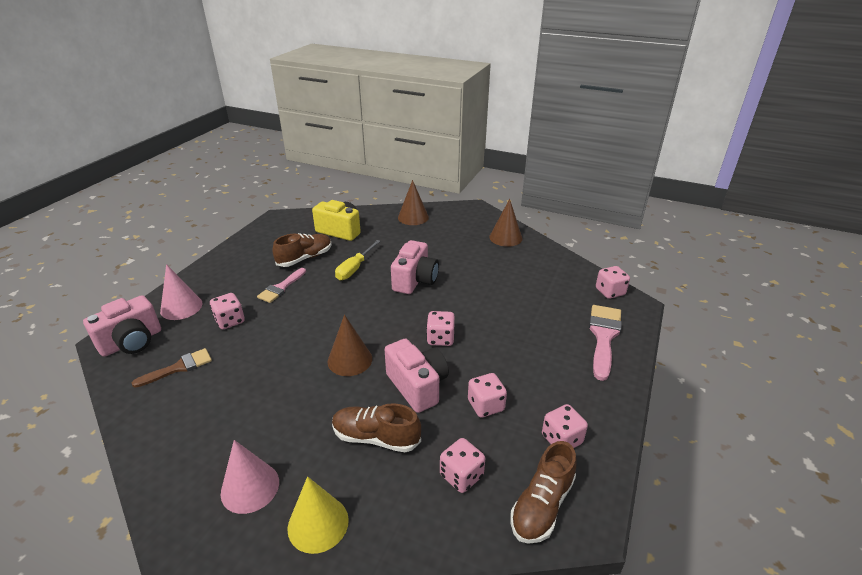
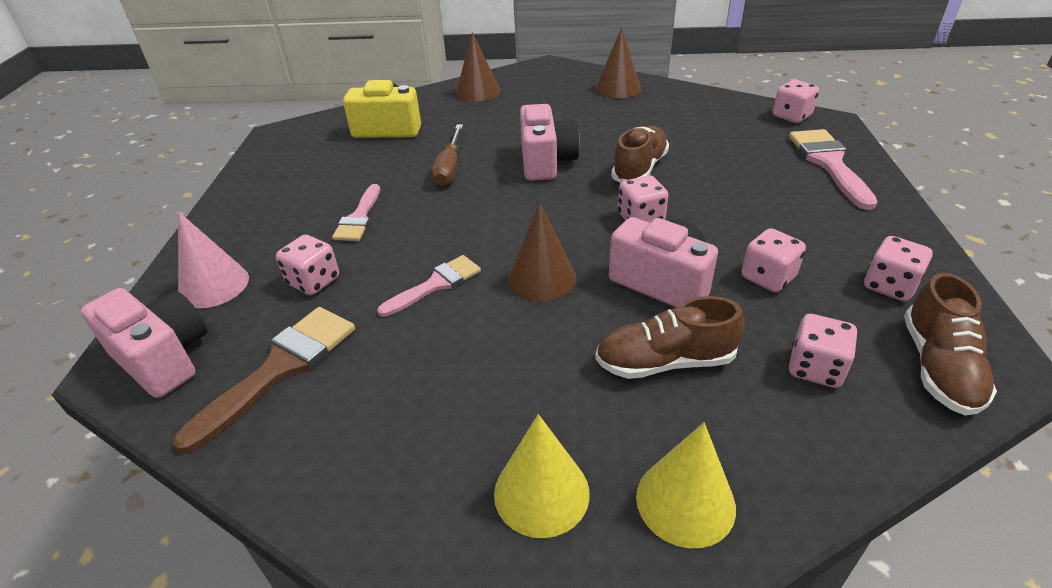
camera: 20 degrees left, 5 degrees up
(132, 342) = (163, 358): pink camera -> pink camera turned 75 degrees counterclockwise
(179, 368) = (280, 369): brown brush -> brown brush, size x1.55
(250, 487) = (541, 492): pink cone -> yellow cone
(290, 344) = (436, 285): none -> pink brush
(305, 258) = (364, 173): brown shoe -> brown shoe (639, 168)
(355, 268) = (449, 168): yellow screwdriver -> brown screwdriver

